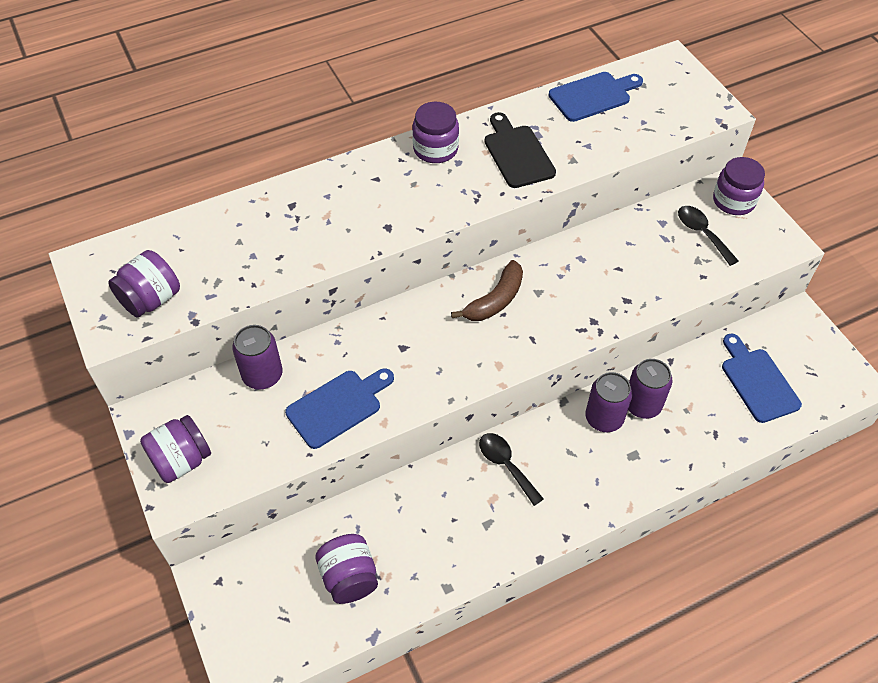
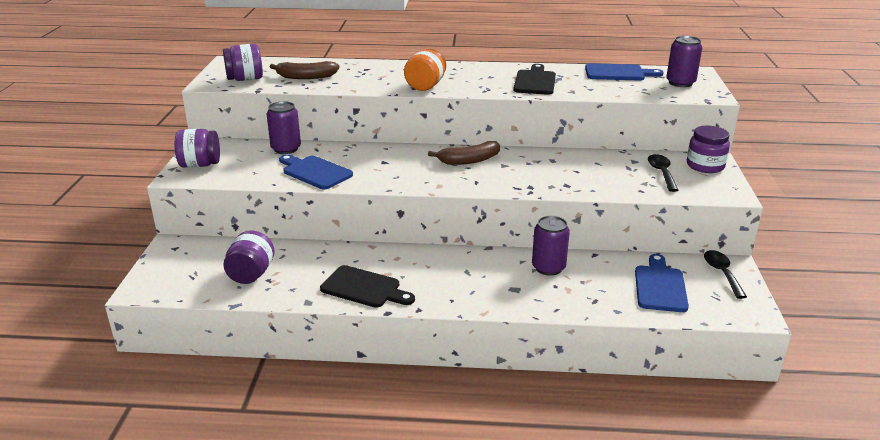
camera: 30 degrees right, 25 degrees down
(229, 259) = (306, 77): none -> brown banana
(338, 406) = (314, 172): blue cutting board -> blue cutting board turned 135 degrees counterclockwise
(399, 217) = (425, 86): none -> orange jar
(435, 149) = (481, 69): purple jar -> none
(488, 534) = (364, 288): none -> black cutting board
(506, 465) = (413, 262): black spoon -> black spoon (722, 273)
(604, 418) = (510, 264): purple can -> purple can (680, 83)

